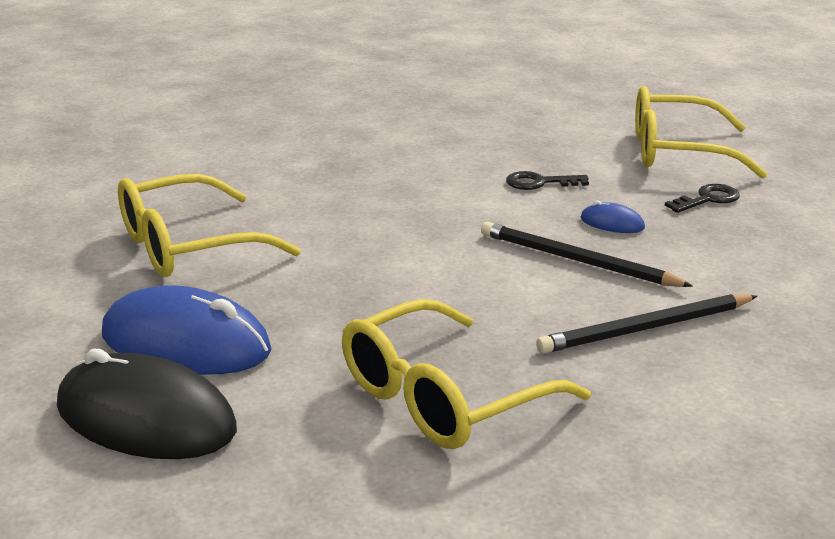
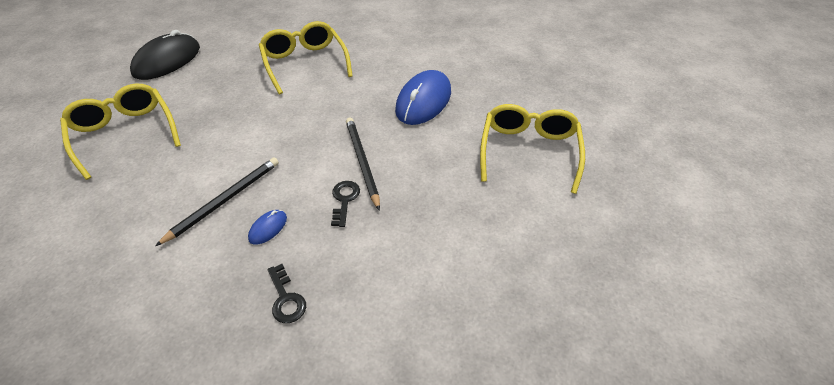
camera: 95 degrees right, 20 degrees up
(186, 343) = (215, 66): blue mouse -> blue mouse (423, 101)
(646, 329) = (132, 216): black pencil -> black pencil (362, 162)
(679, 152) = (386, 305): yellow glasses -> yellow glasses (528, 152)

